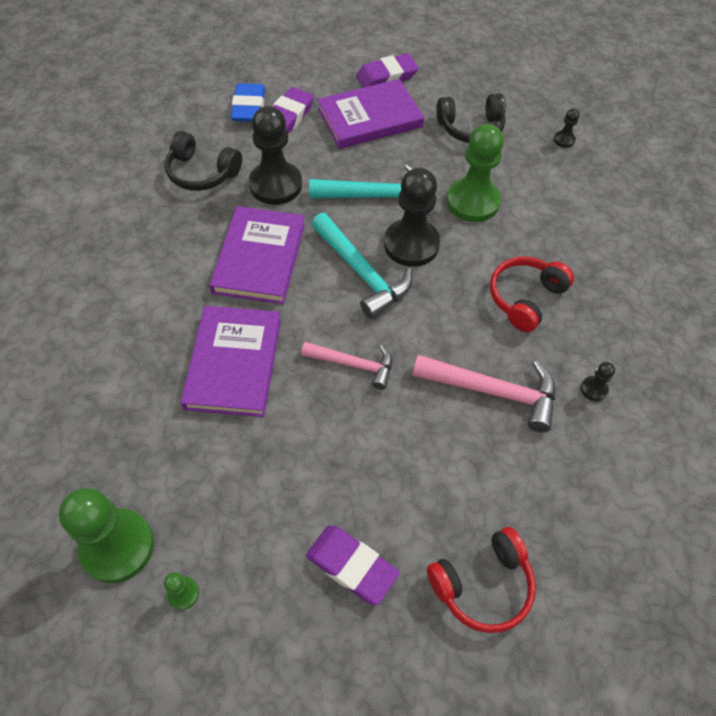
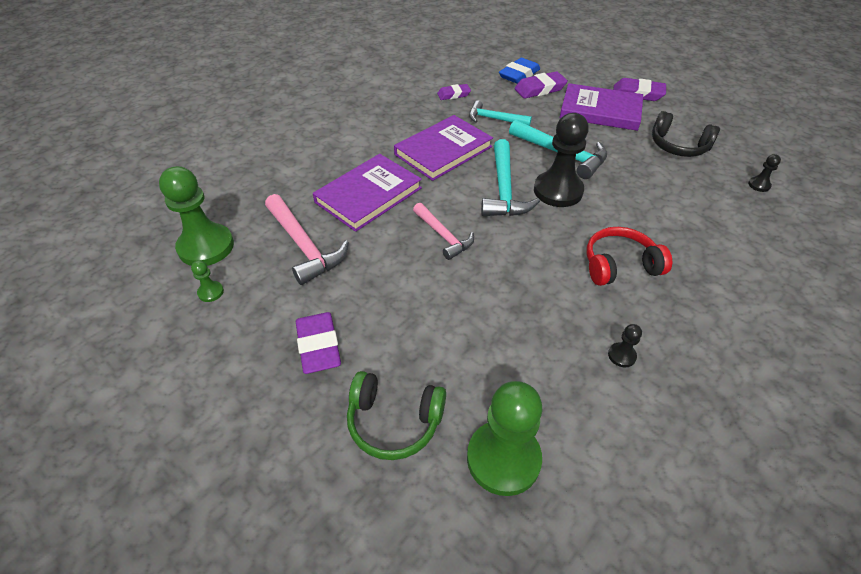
camera: 40 degrees right, 10 degrees down
(202, 173) = (453, 95): black headphones -> purple eraser
(275, 185) = (494, 119): black pawn -> turquoise hammer
(472, 202) = (634, 188): green pawn -> green pawn (503, 459)
(483, 585) = (394, 422): red headphones -> green headphones
(493, 391) = (531, 308): pink hammer -> pink hammer (304, 246)

